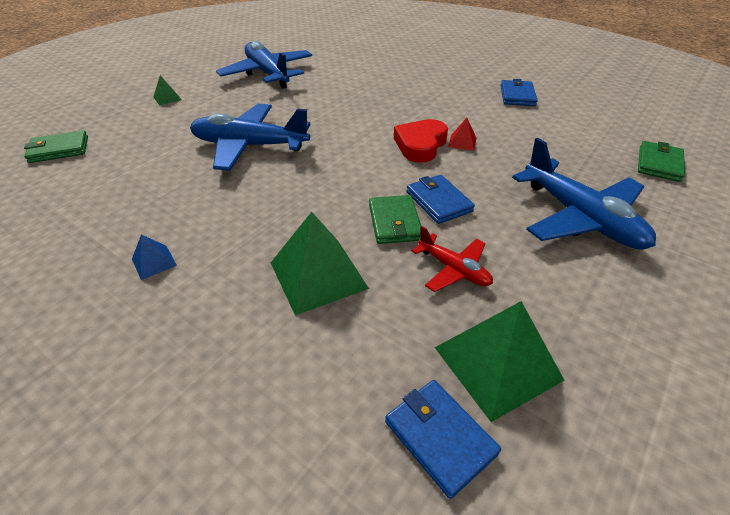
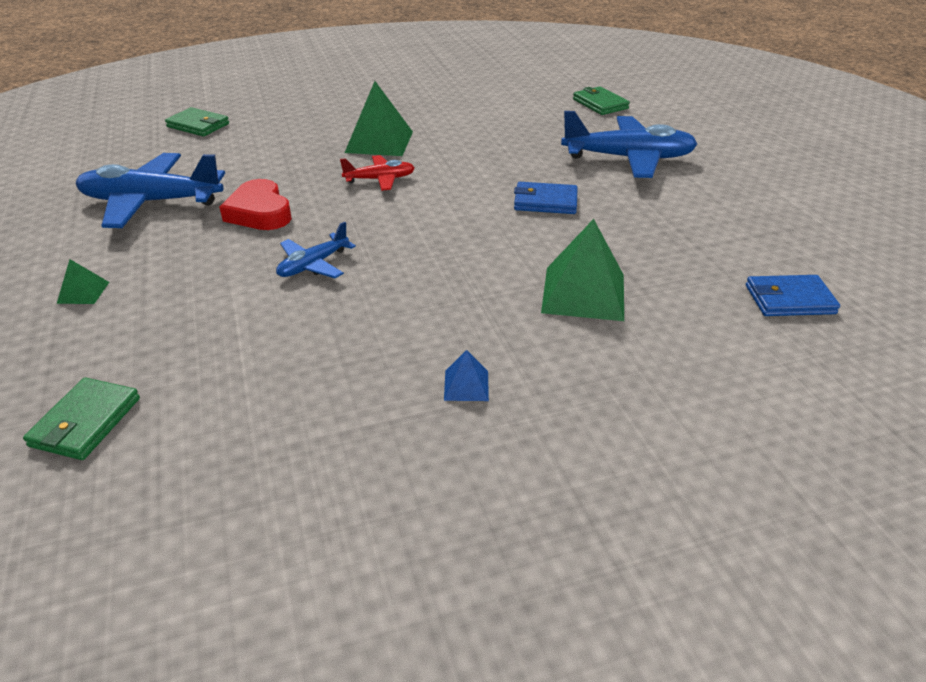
camera: 55 degrees left, 5 degrees down
(249, 146) = (313, 265): blue plane -> blue plane, size x0.52
(394, 222) = (551, 232): green wallet -> green wallet (198, 125)
(420, 145) = (449, 175): red heart -> red heart (259, 212)
(453, 269) = (636, 230): red plane -> red plane (380, 179)
(462, 142) = (472, 156): red pyramid -> none
(497, 363) = (743, 253): green pyramid -> green pyramid (379, 142)
(517, 96) = (433, 103): blue wallet -> none

